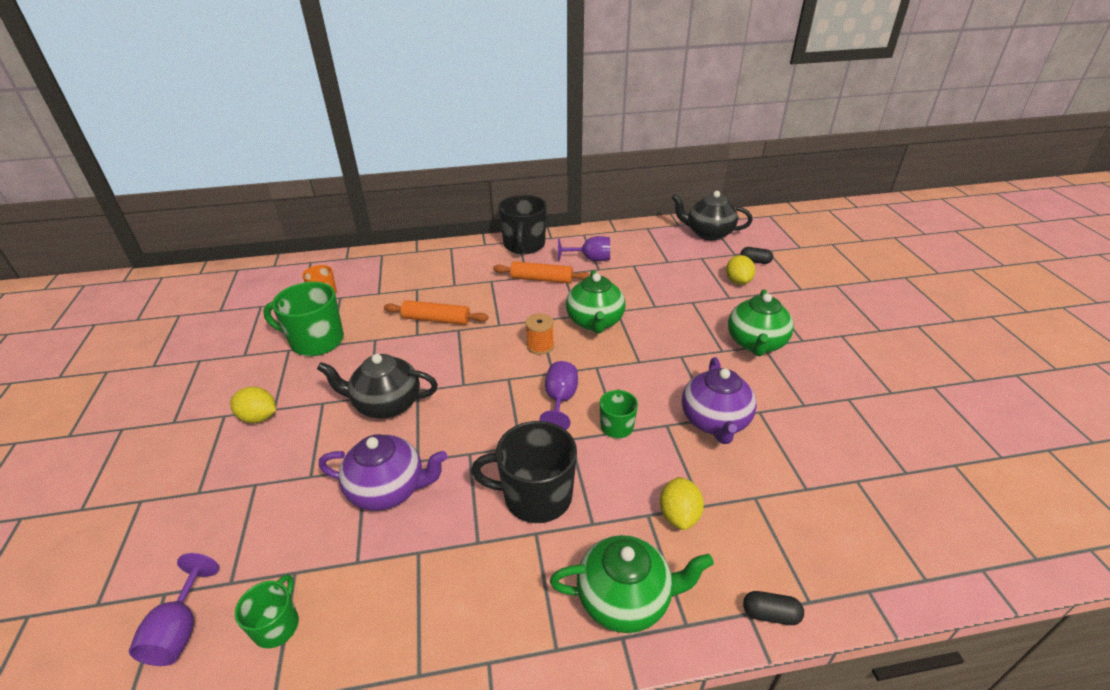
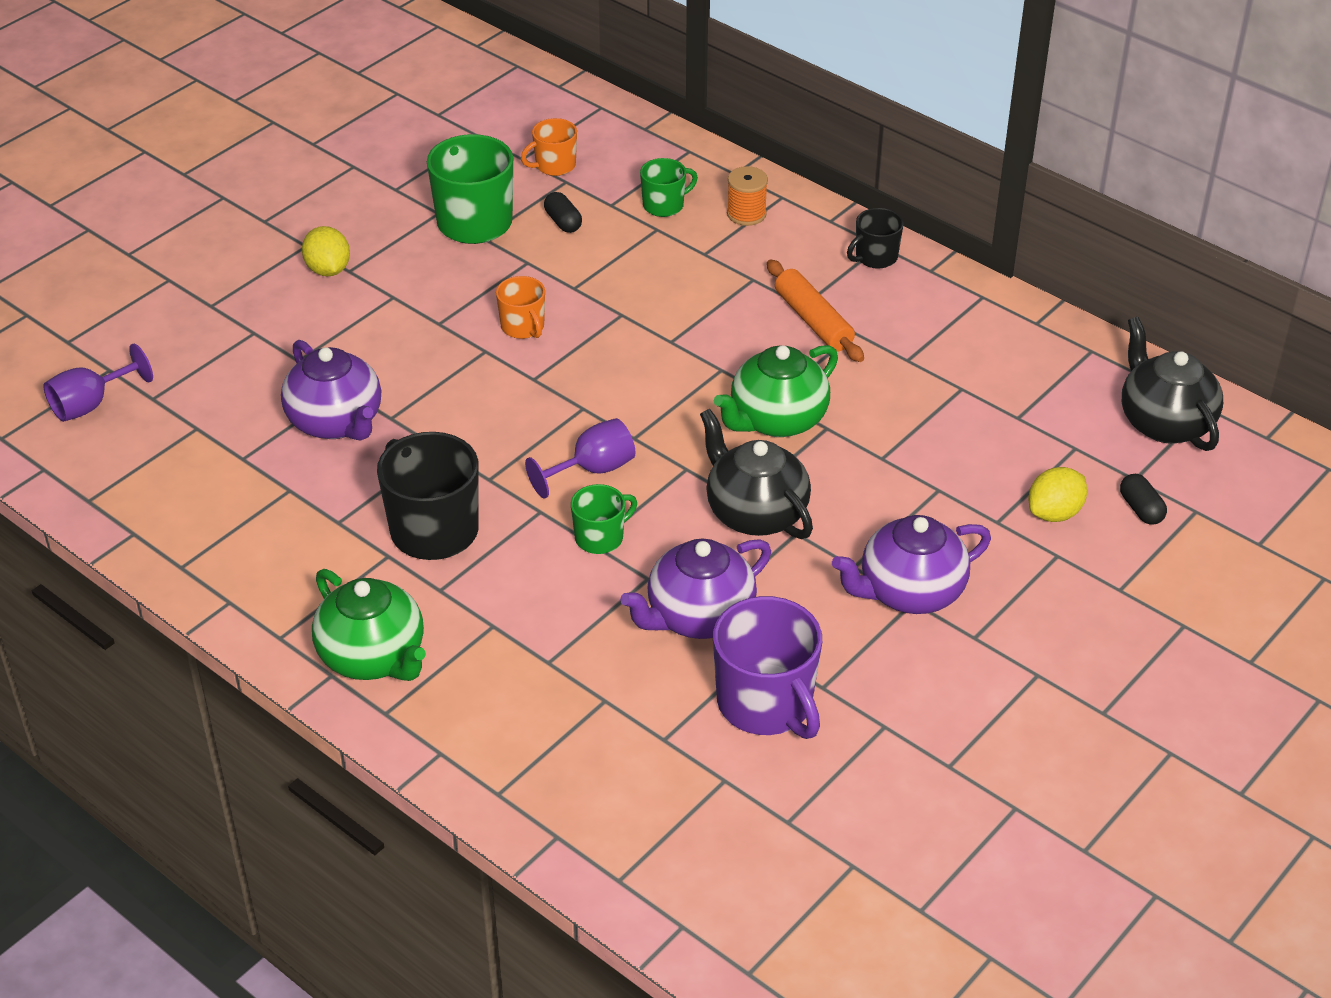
camera: 50 degrees right, 5 degrees up
(277, 625) = (144, 455): green mug -> green mug (664, 205)
(386, 404) = (440, 342): black teapot -> black teapot (755, 513)
(419, 367) = (523, 327): none -> orange mug
(436, 320) = (618, 285): orange rolling pin -> none
(524, 245) = (875, 257): black mug -> black mug, size x0.55
(540, 346) = (671, 399): orange spool -> orange spool (746, 214)
(590, 259) = (923, 338): purple goblet -> none
(679, 515) = (516, 649): yellow lemon -> none
(755, 343) = (909, 592): green teapot -> purple teapot
(770, 614) = (454, 769): black capsule -> black capsule (563, 222)
(804, 432) = (766, 704): none -> purple mug

